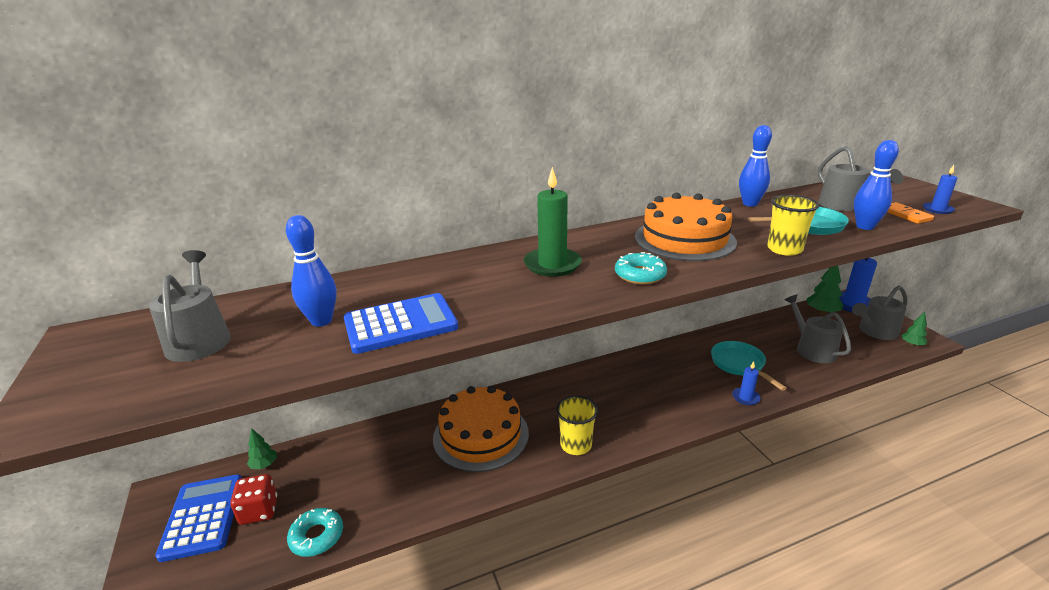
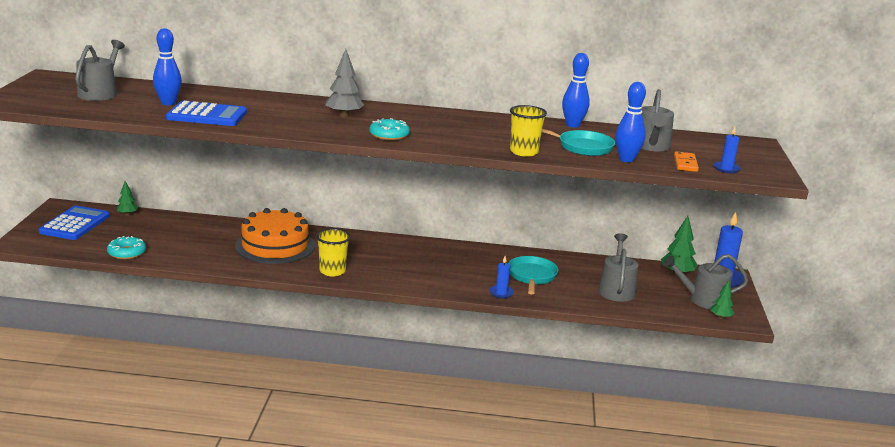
camera: 25 degrees right, 5 degrees down
(259, 511) = (106, 232): red dice -> none
(552, 265) = (344, 116): green candle -> grey tree
(684, 239) = (465, 128): orange cake -> none

